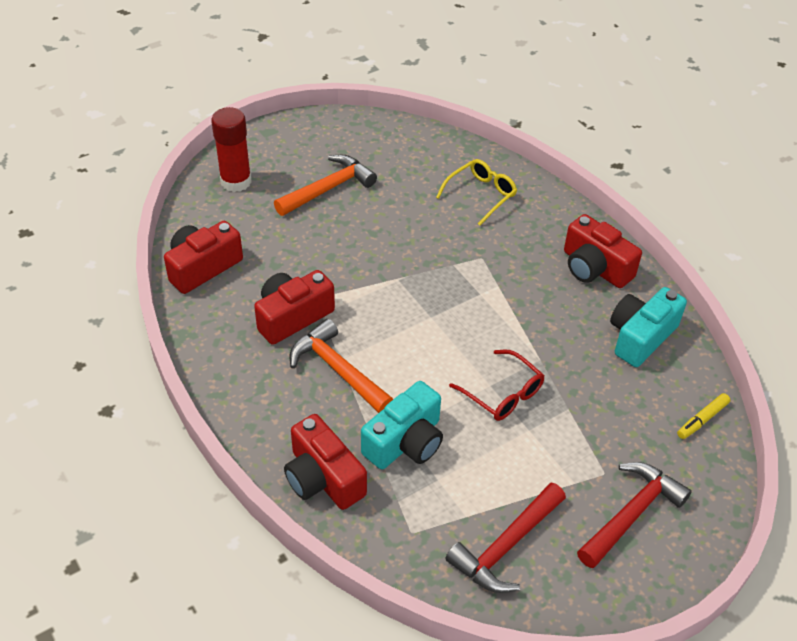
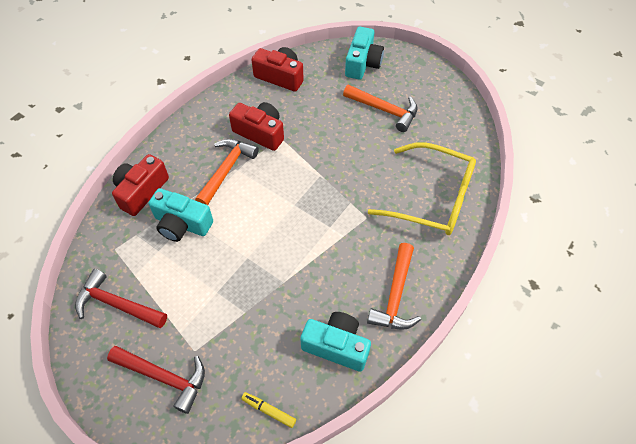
camera: 70 degrees right, 10 degrees up
(236, 181) = (362, 63): red glue stick -> turquoise camera
(481, 195) = (432, 198): yellow glasses -> yellow glasses, size x1.85
(502, 394) = (242, 267): red glasses -> none
(594, 268) = (395, 295): red camera -> orange hammer

